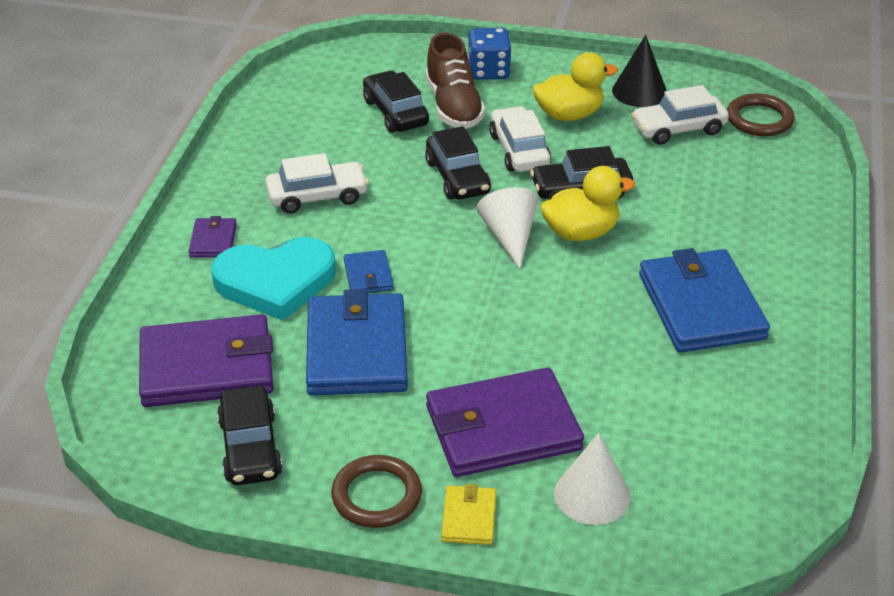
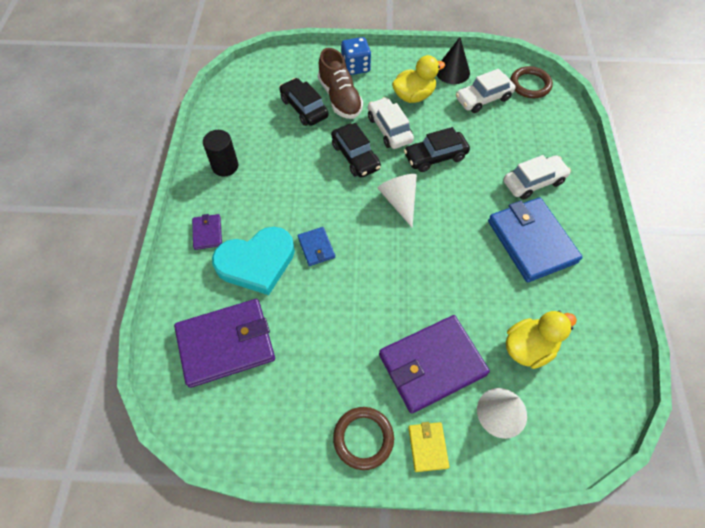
camera: 10 degrees left, 20 degrees up
(250, 448) = (270, 411): black car -> none
(259, 168) = (225, 166): none -> black cylinder
(317, 196) = (268, 185): white car -> white car (533, 182)
(357, 350) = (322, 313): blue wallet -> none
(581, 232) = (443, 191): yellow duck -> yellow duck (528, 348)

